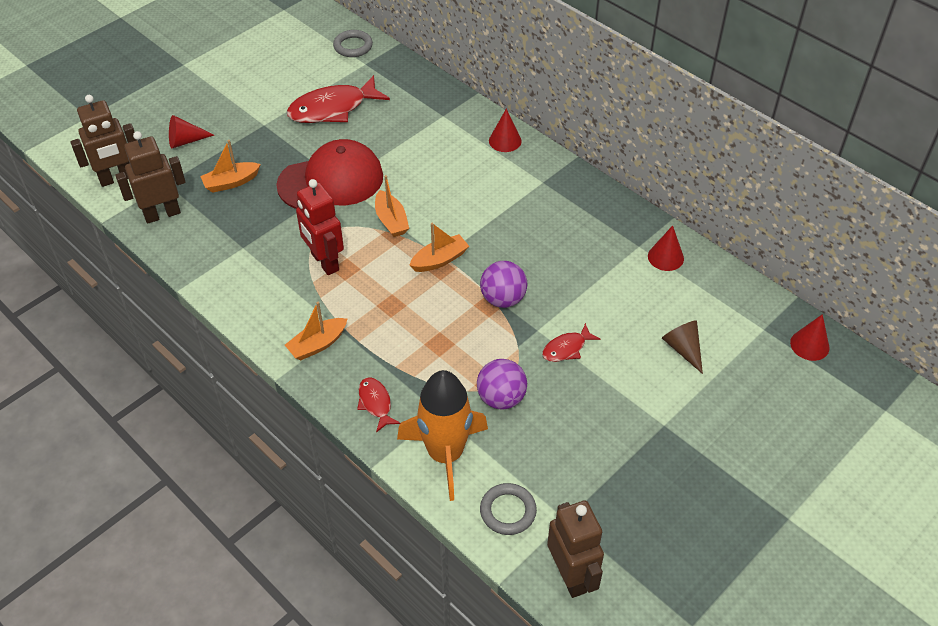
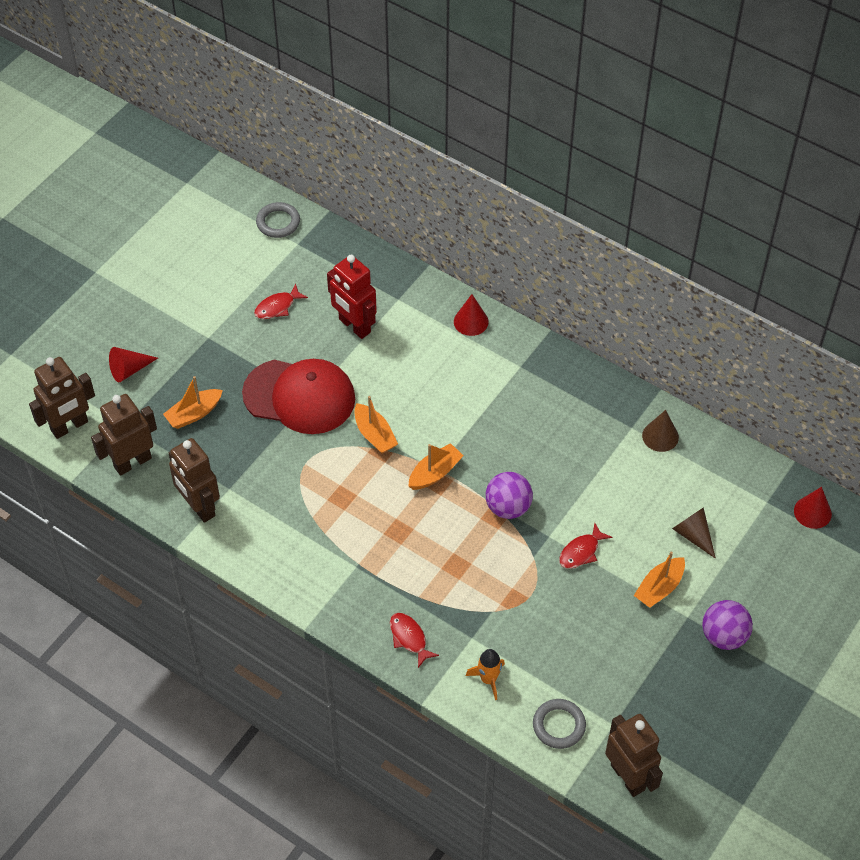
camera: 10 degrees left, 5 degrees up
(210, 259) = (199, 507): none -> brown robot
(317, 344) = (336, 585): orange boat -> orange boat (659, 588)
(324, 262) = (318, 493): red robot -> red robot (354, 326)
(331, 181) = (299, 396): red cap -> red cap turned 45 degrees clockwise
(333, 109) = (277, 307): red fish -> red fish, size x0.50
(445, 454) = (488, 679): orange rocket -> orange rocket, size x0.46
(501, 398) = (529, 614): purple ball -> purple ball (724, 636)
(665, 257) = (660, 436): red cone -> brown cone

